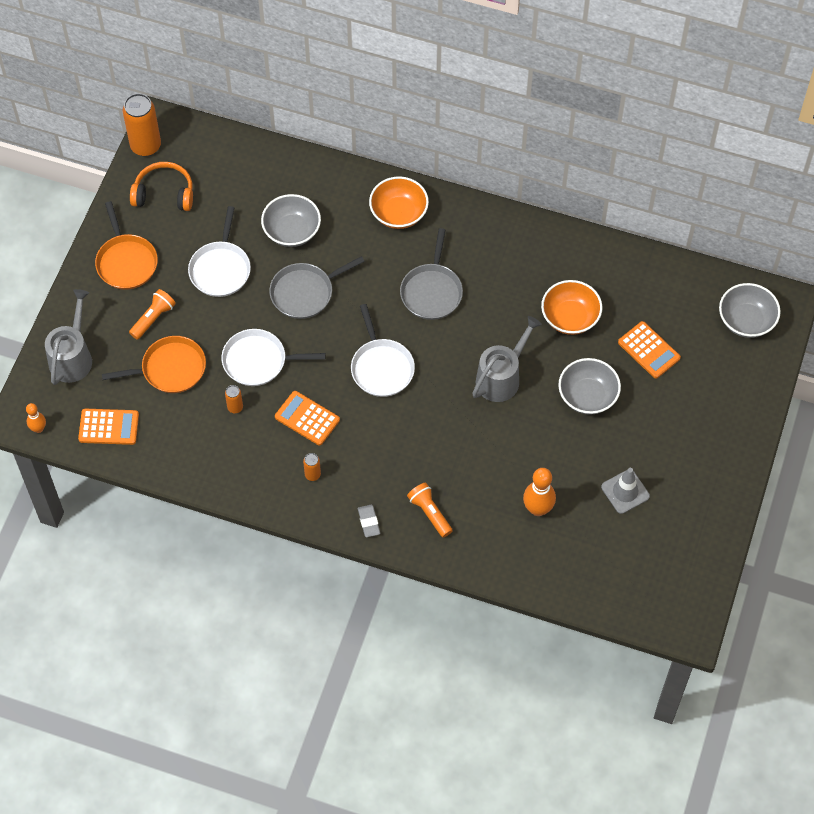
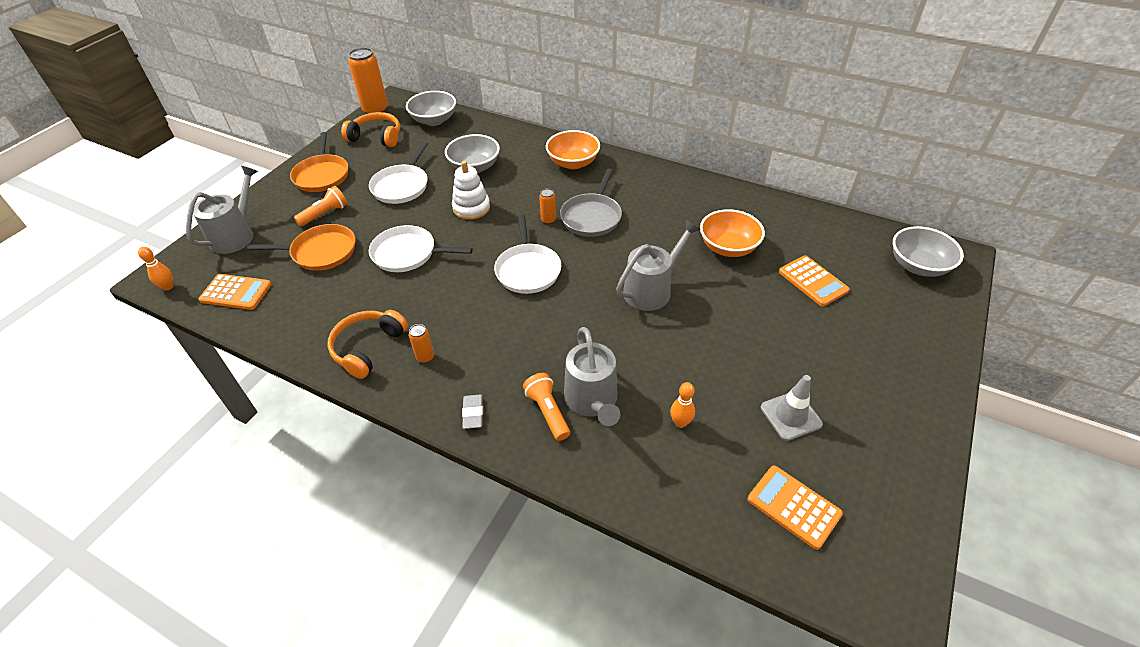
camera: 10 degrees right, 15 degrees down
(235, 407) = (369, 288): orange can -> orange can (548, 220)
(258, 471) = (368, 348): none -> orange headphones
(305, 292) = (471, 208): grey pan -> white stacking toy
(307, 418) = (438, 305): orange calculator -> orange calculator (793, 506)
(464, 498) = (592, 400): none -> grey watering can
(538, 509) = (680, 422): orange bowling pin -> orange bowling pin, size x0.60
(587, 396) = (745, 315): grey bowl -> grey bowl (434, 120)

